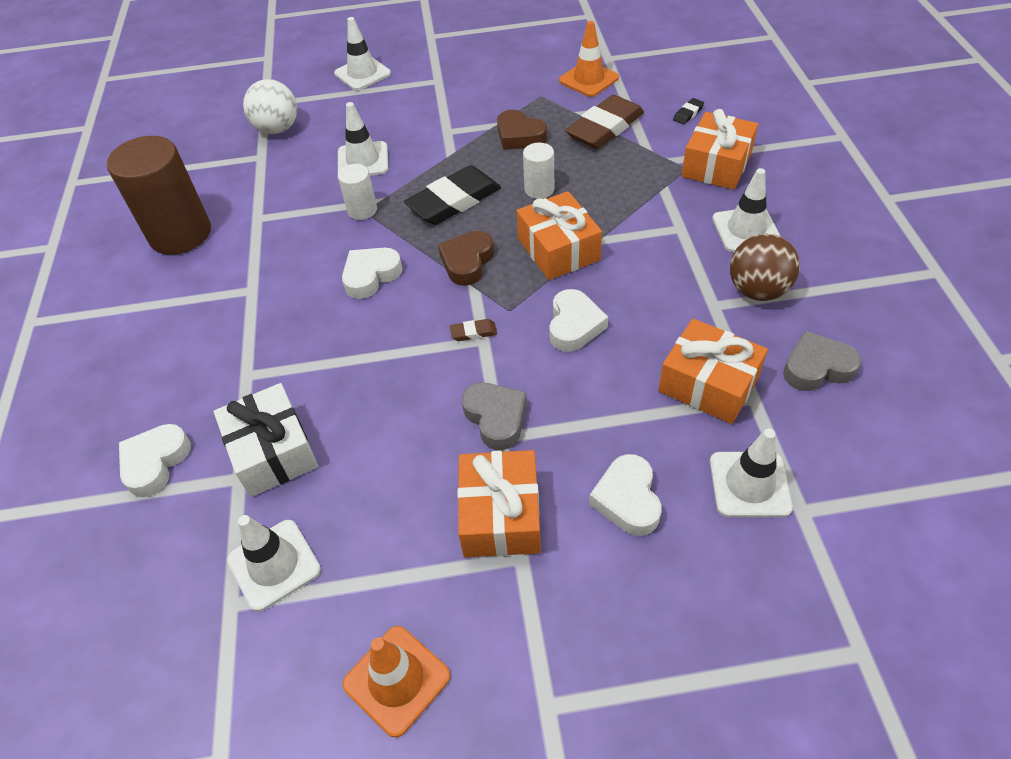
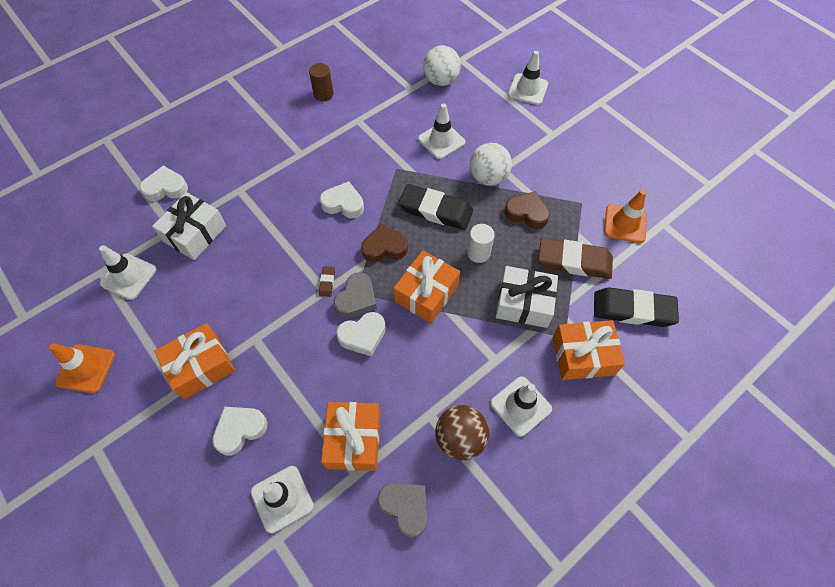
camera: 55 degrees right, 10 degrees up
(180, 234) = (323, 94): brown cylinder -> brown cylinder, size x0.49
(362, 210) = (396, 167): white cylinder -> none
(448, 145) = (488, 177): none -> white ball
(473, 332) = (327, 282): brown eraser -> brown eraser turned 45 degrees clockwise
(496, 418) = (267, 329): grey heart -> grey heart (356, 299)
(519, 136) = (526, 213): brown heart -> brown heart turned 105 degrees clockwise
(627, 181) = (524, 303): none -> white gift
(688, 113) = (633, 310): black eraser -> black eraser, size x2.43

